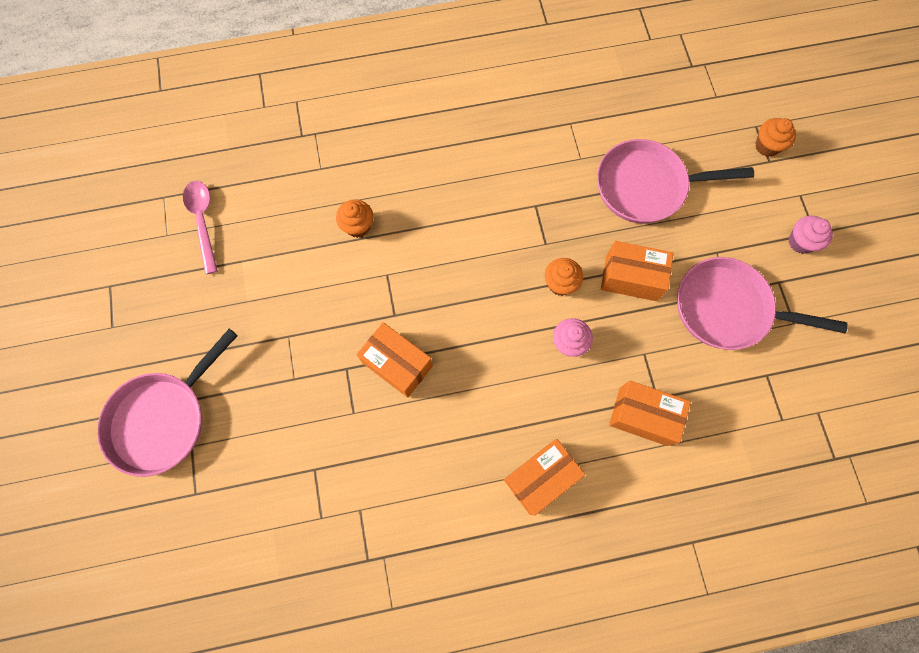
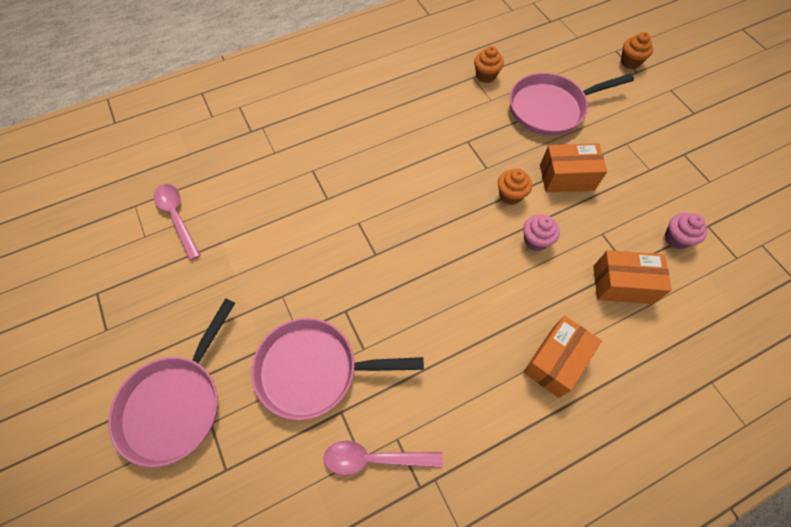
camera: 15 degrees left, 10 degrees down
(333, 522) = (374, 458): none -> pink spoon
(358, 226) = (320, 190): orange cupcake -> orange cupcake (486, 75)
(397, 364) = (391, 295): orange box -> none
(728, 309) = (654, 183): pink pan -> pink pan (314, 370)
(800, 242) = (686, 122): pink cupcake -> pink cupcake (676, 239)

